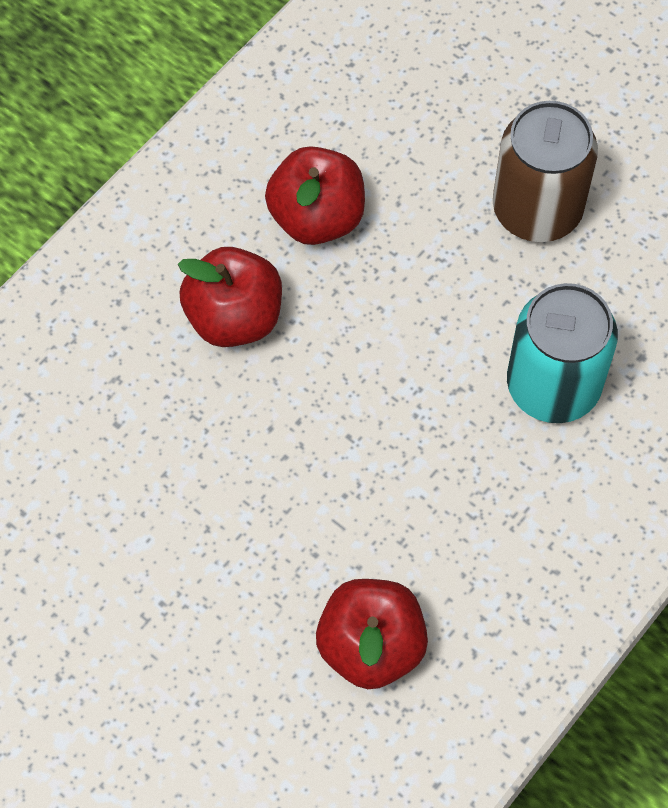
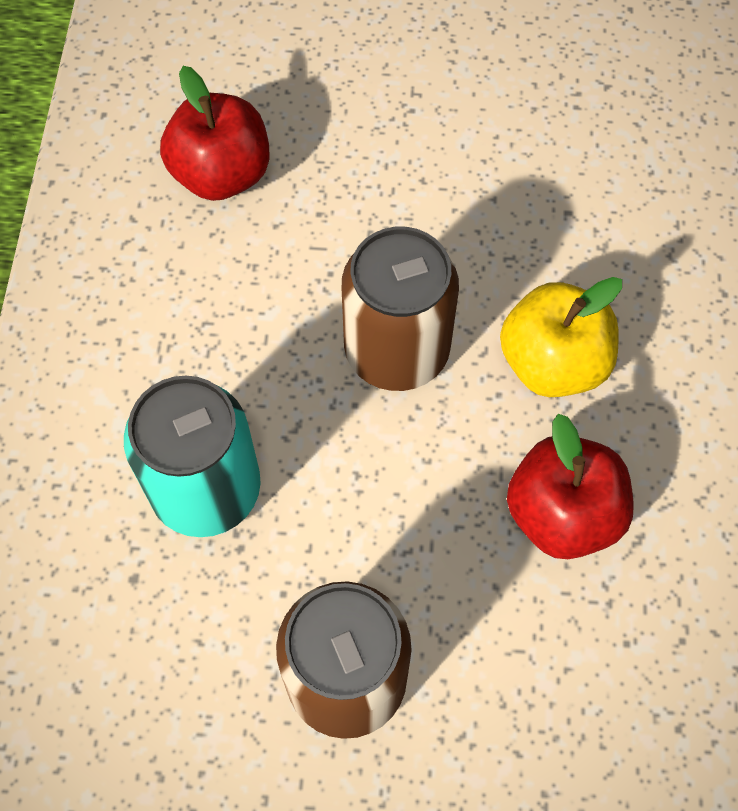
camera: 145 degrees right, 0 degrees up
(234, 317) = (553, 363): red apple -> yellow apple
(341, 399) = (396, 350): none -> brown can

